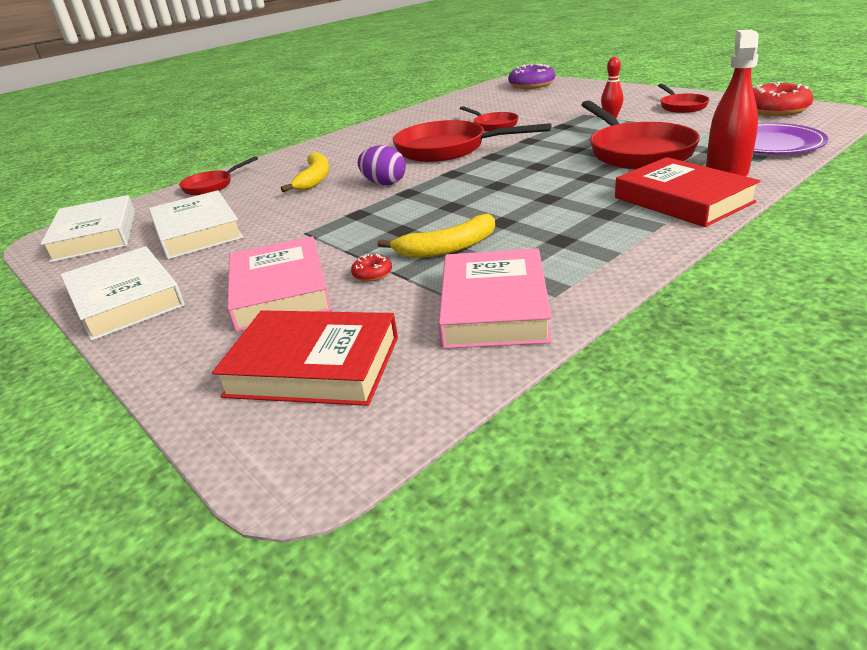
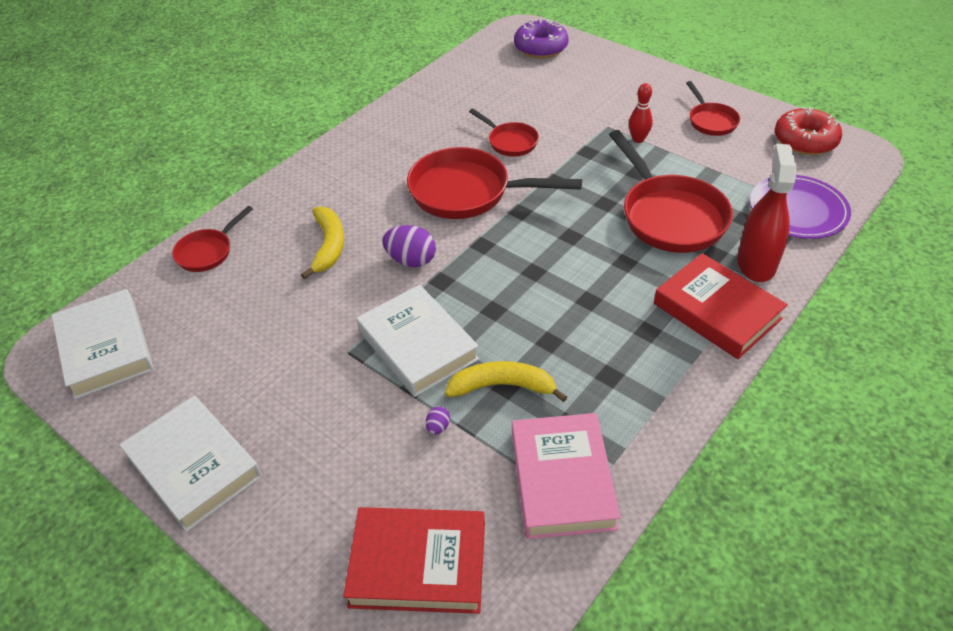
camera: 10 degrees left, 15 degrees up
(197, 232) = (226, 346): white book -> white book (418, 345)
(280, 291) = (353, 454): pink book -> none
(372, 274) = (438, 427): red donut -> purple egg
(447, 248) = (503, 386): yellow banana -> yellow banana turned 150 degrees counterclockwise

